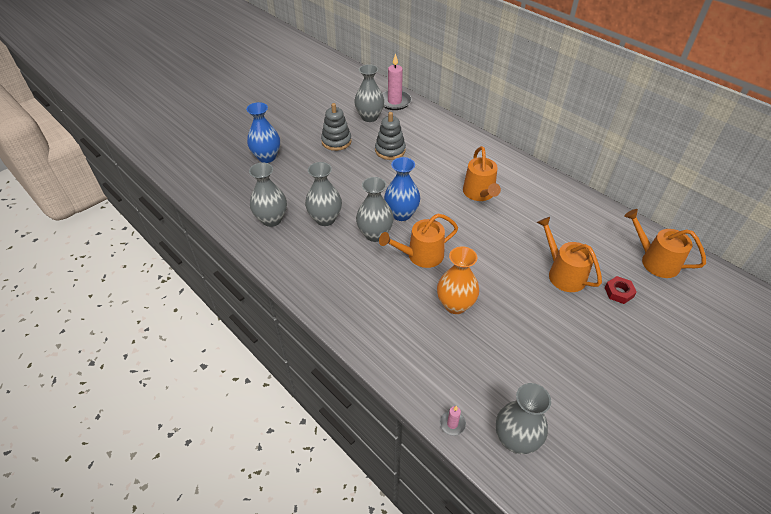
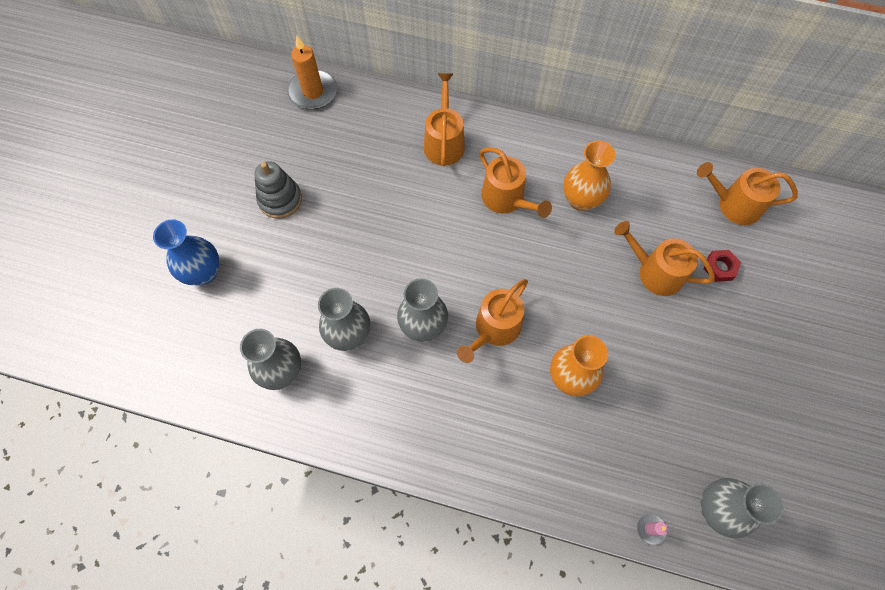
camera: 30 degrees left, 20 degrees up
(369, 117) = (297, 135): grey vase -> none
(390, 150) = (359, 181): grey stacking toy -> none
(394, 102) = (313, 92): pink candle -> orange candle
(401, 214) = (435, 278): blue vase -> none
(458, 151) = (444, 142): none -> orange watering can
(533, 213) = (580, 200): none -> orange vase

